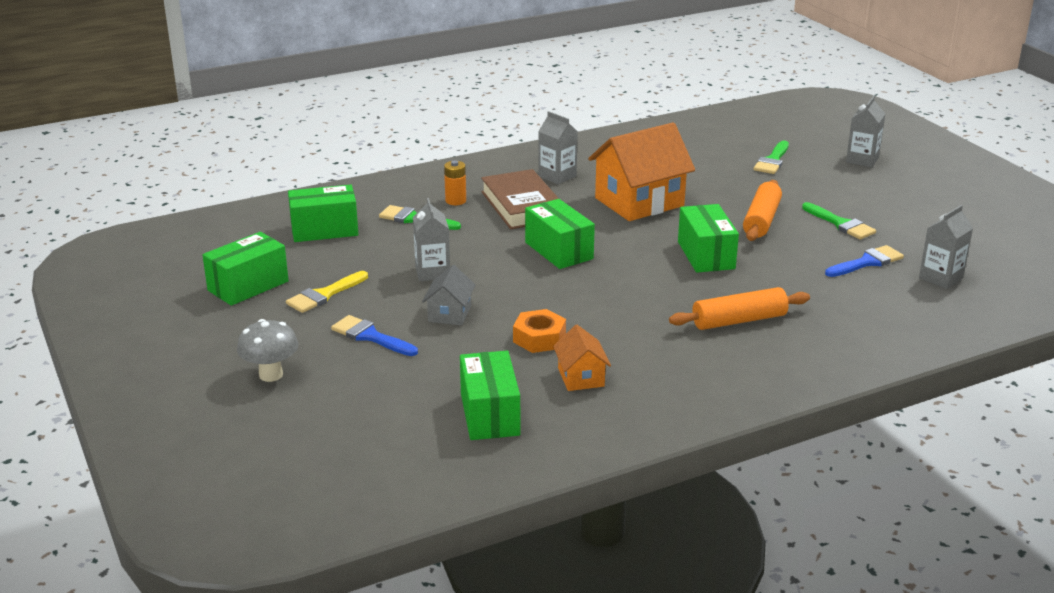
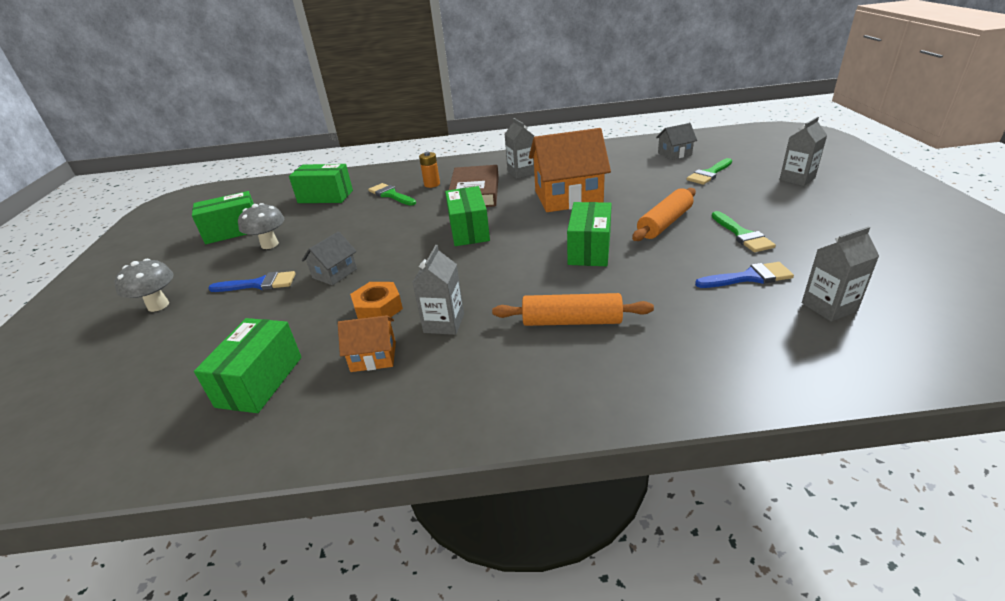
camera: 25 degrees right, 5 degrees up
(324, 295) = (270, 244): yellow brush -> grey mushroom
(370, 336) = (259, 284): blue brush -> blue brush turned 120 degrees clockwise
(432, 272) = (359, 236): grey carton -> grey carton (444, 323)
(581, 377) = (373, 357): orange house -> orange house turned 75 degrees clockwise
(720, 138) = (674, 154): none -> grey house

